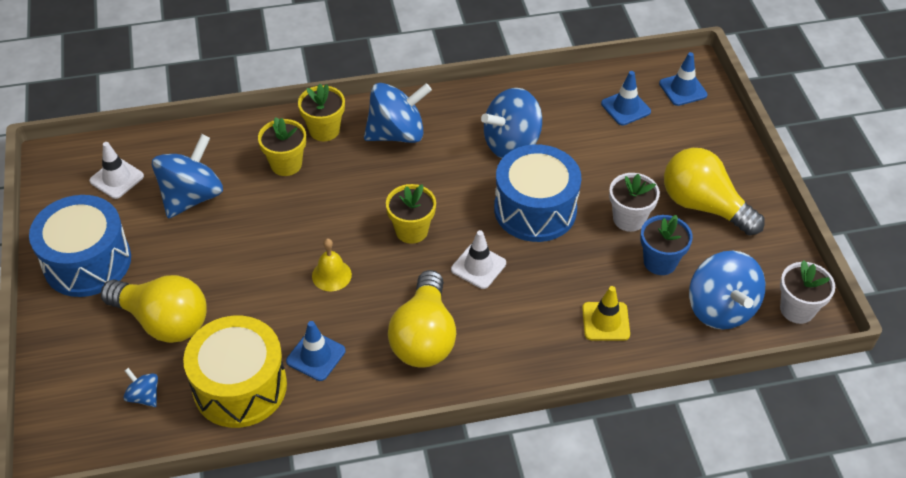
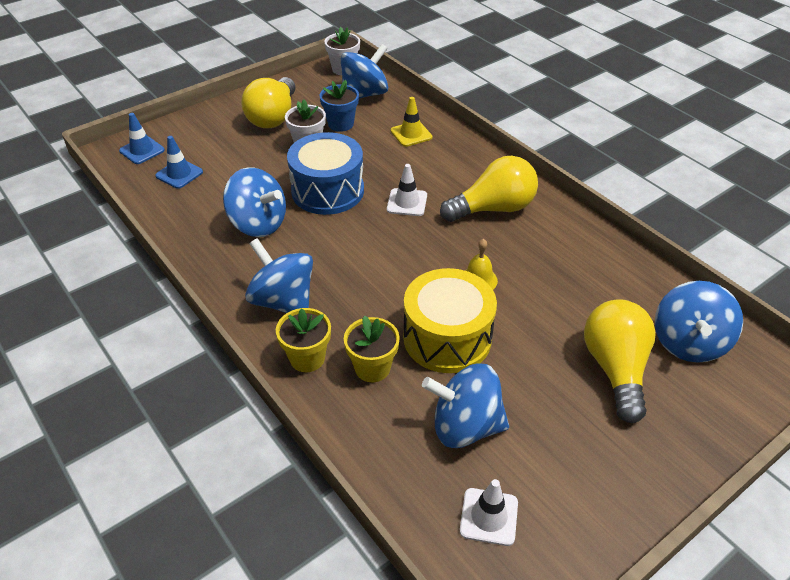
camera: 115 degrees left, 5 degrees down
(87, 262) = (609, 472): blue drum -> none
(144, 396) = (688, 343): blue spinning top -> blue spinning top, size x2.14
(240, 386) = (623, 288): yellow drum -> yellow drum (447, 338)
(316, 356) = (559, 257): blue traffic cone -> none
(411, 230) = (396, 250): yellow flower pot -> none

